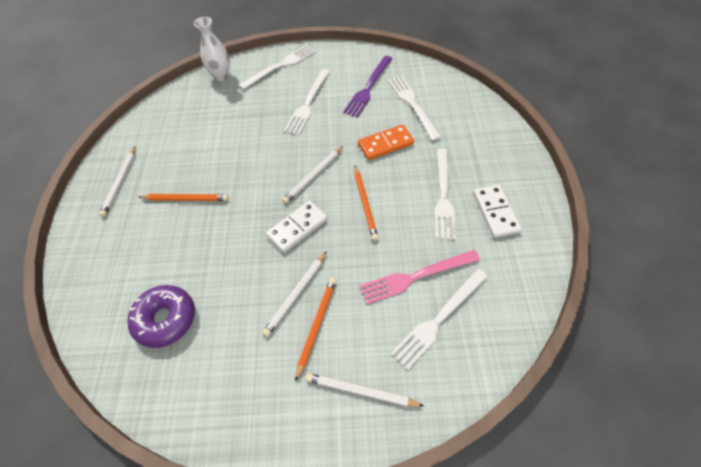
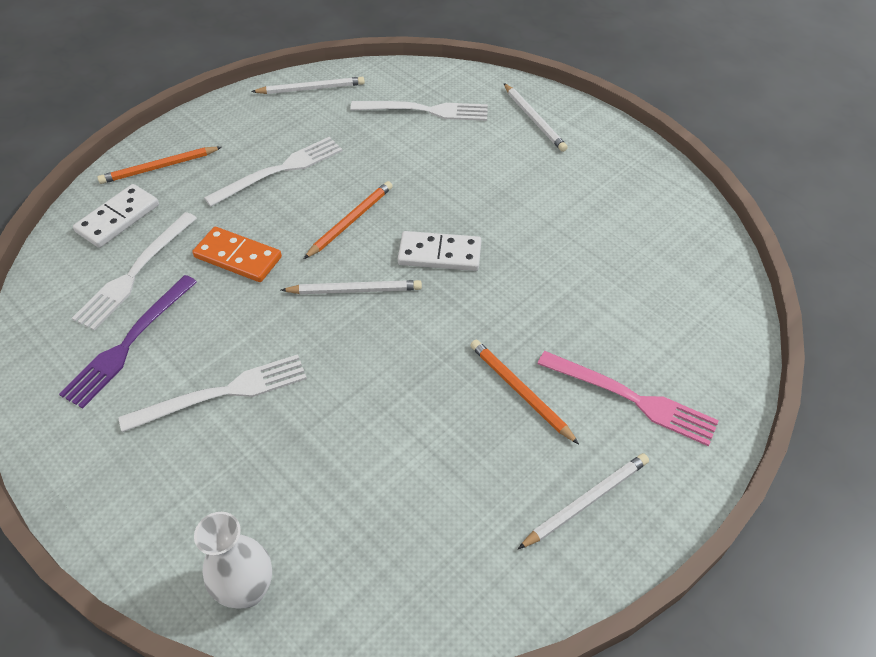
camera: 135 degrees left, 5 degrees down
(165, 319) = (648, 277): purple donut -> none
(280, 66) = (150, 509): white fork -> none
(296, 294) = (509, 204): white pencil -> white pencil (311, 88)
(316, 326) = (519, 173): orange pencil -> orange pencil (159, 167)
(368, 88) = (129, 343): purple fork -> purple fork turned 135 degrees clockwise
(415, 276) = (399, 142): pink fork -> pink fork (631, 398)
(495, 212) = (267, 128): white domino -> white domino (118, 218)

